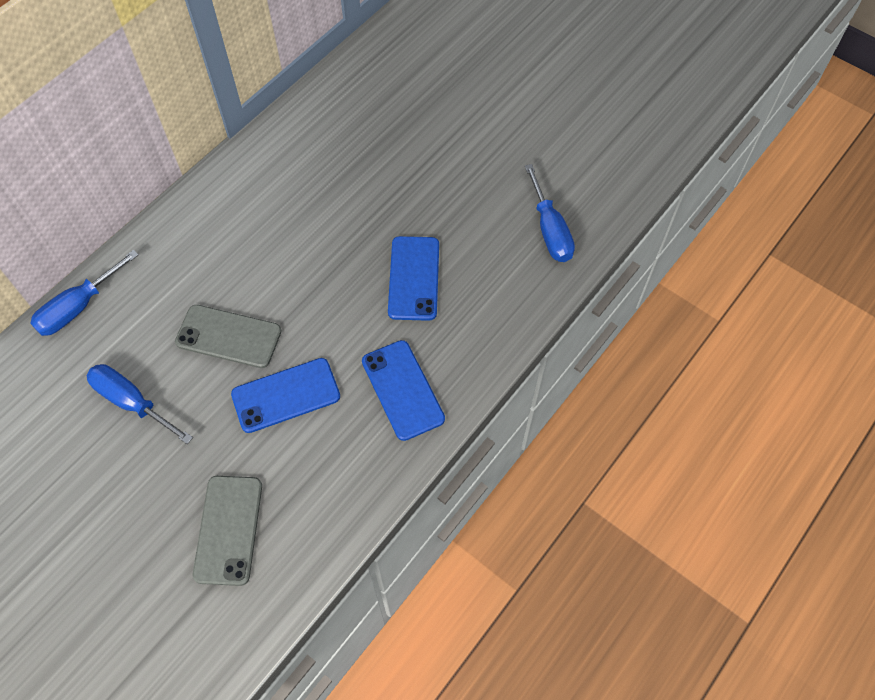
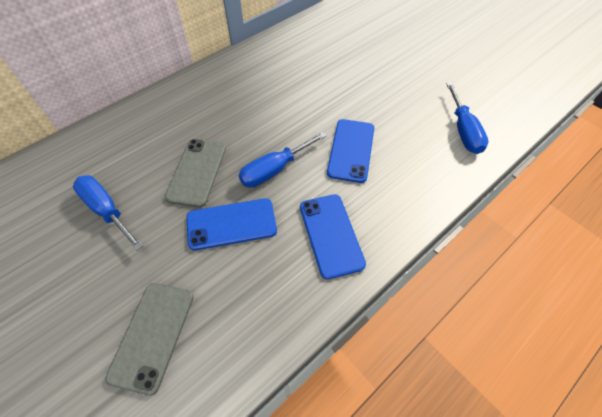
camera: 10 degrees right, 5 degrees down
(78, 307) = (92, 135): blue screwdriver -> blue screwdriver (274, 169)
(228, 336) = (197, 172): grey phone -> grey phone turned 75 degrees clockwise

